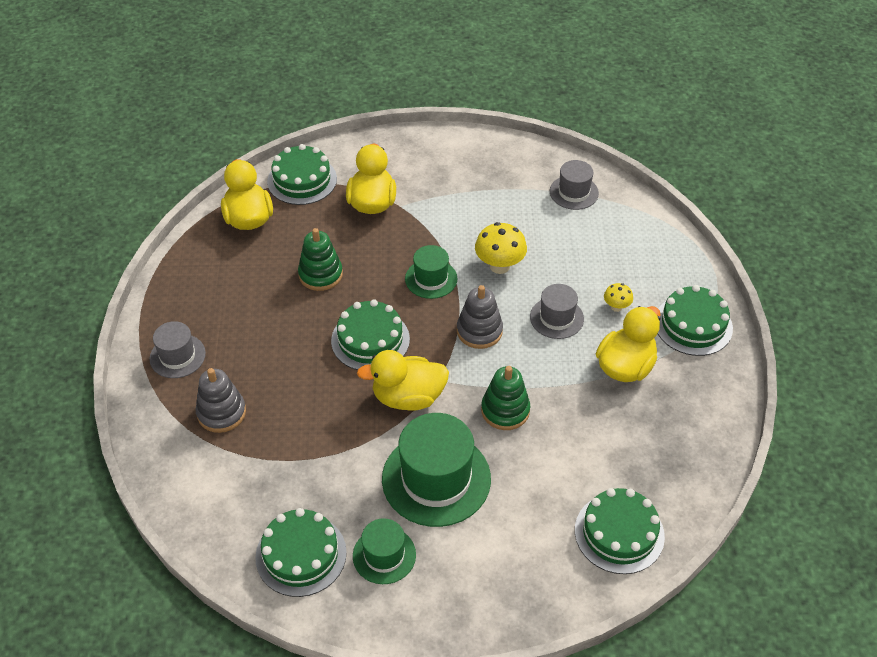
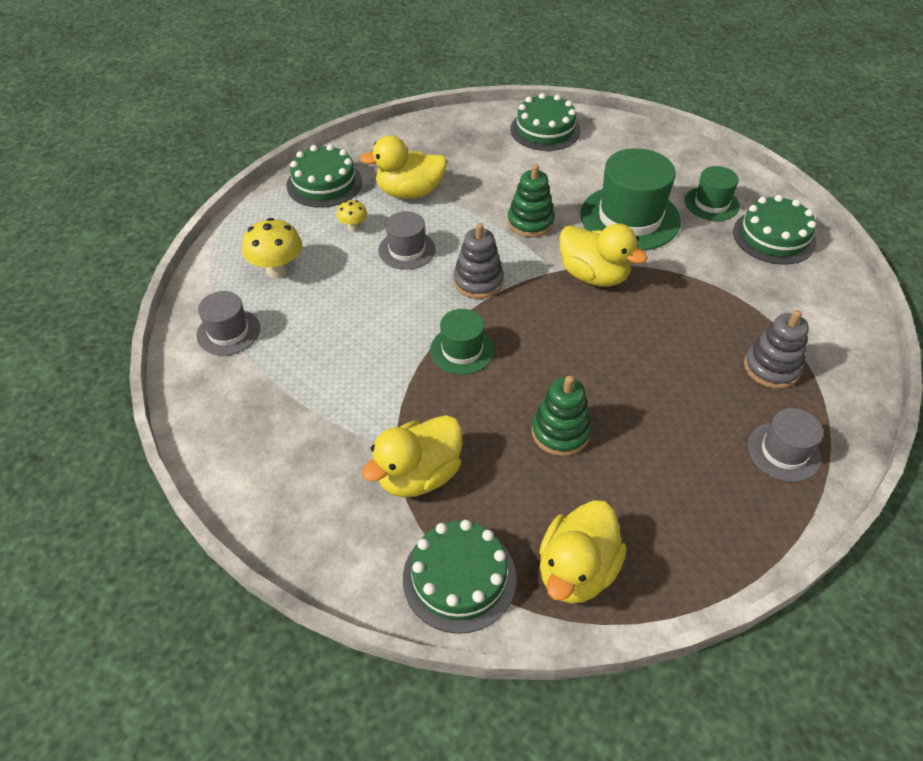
camera: 135 degrees left, 0 degrees up
(370, 340) = (577, 337): green cake -> none
(499, 266) = (390, 317): yellow mushroom -> yellow mushroom (278, 270)

